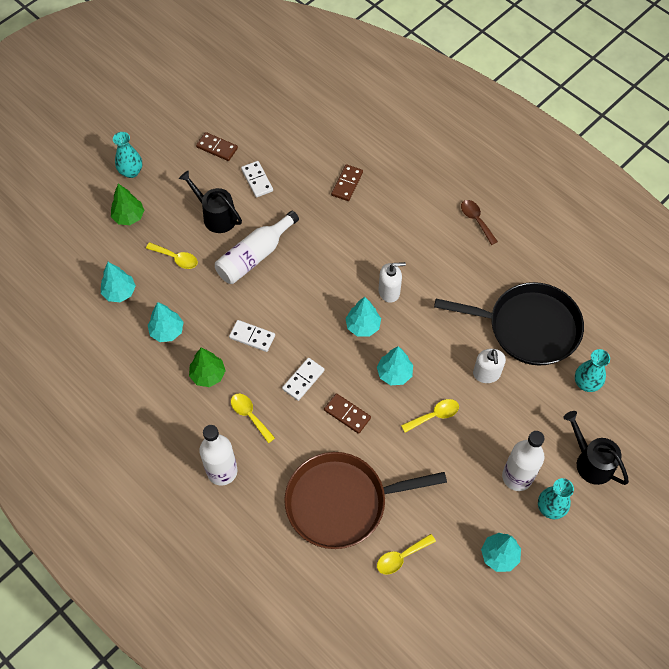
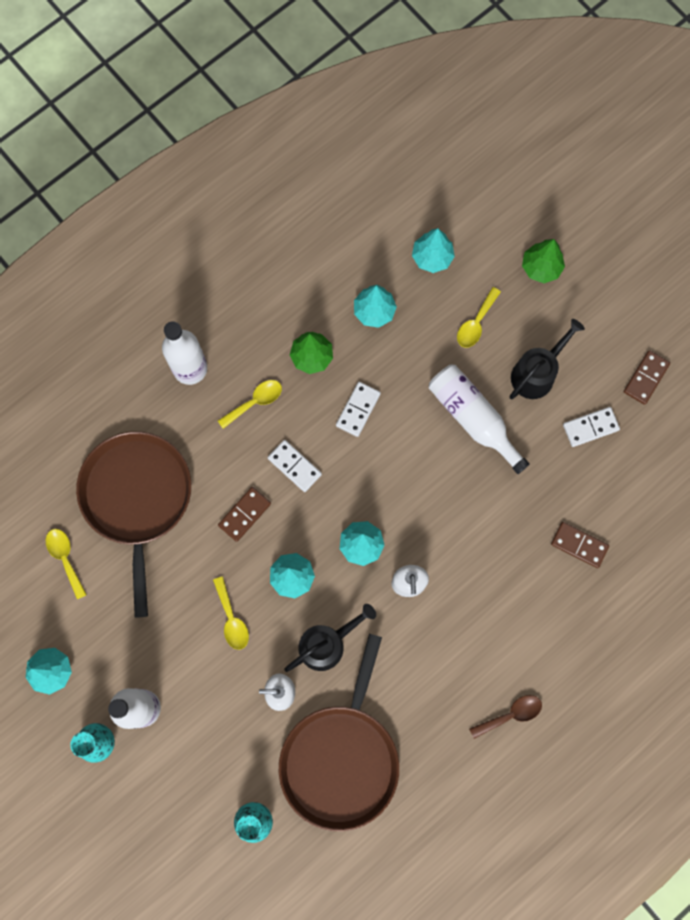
camera: 95 degrees right, 15 degrees up
(131, 172) = (611, 270): turquoise vase -> none
(528, 327) = (341, 758): black pan -> brown pan
(591, 462) = (150, 804): black watering can -> black watering can (326, 644)

